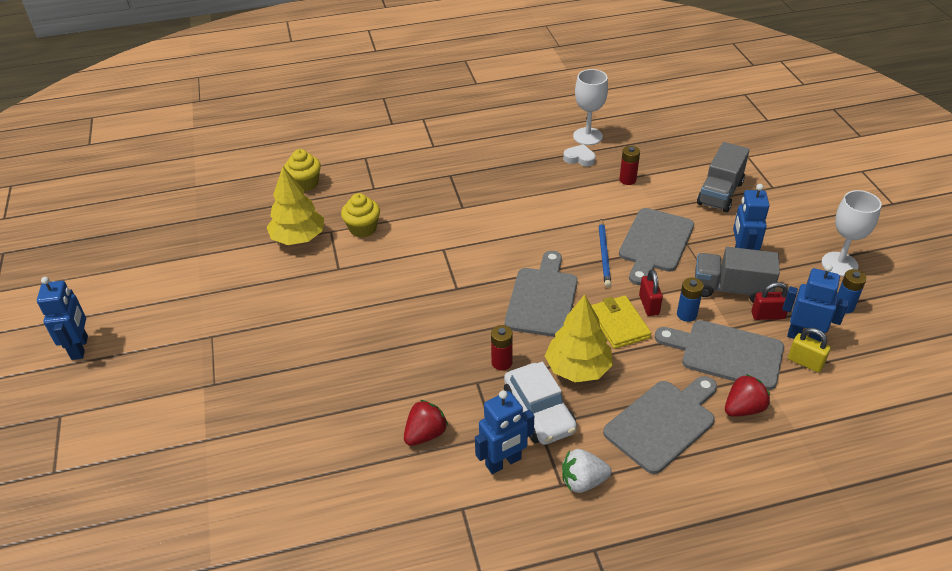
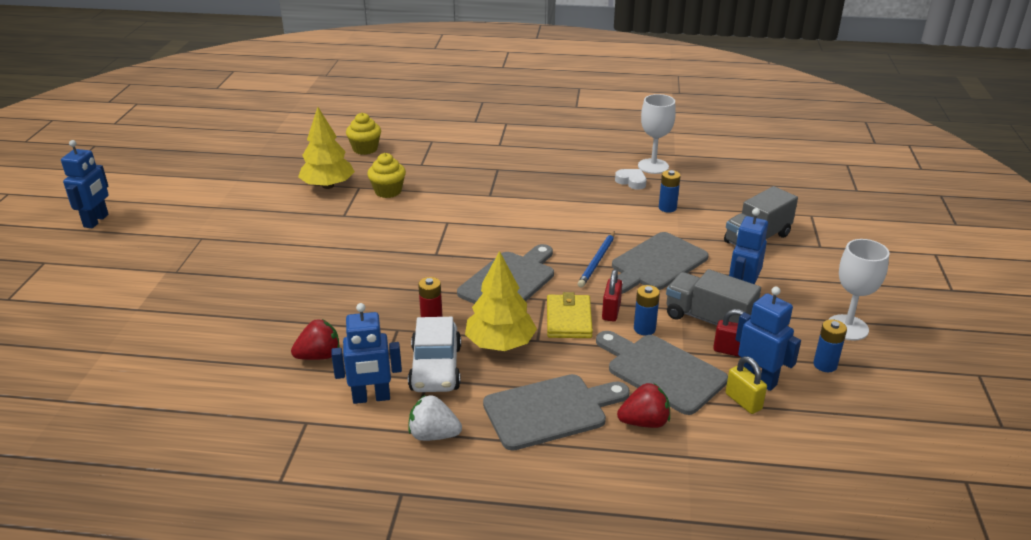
camera: 20 degrees right, 10 degrees down
(627, 180) = (667, 208): red battery -> blue battery

